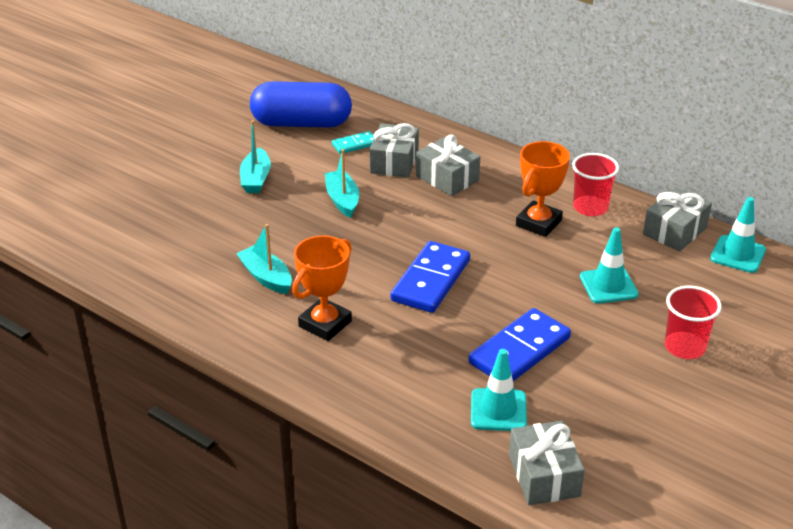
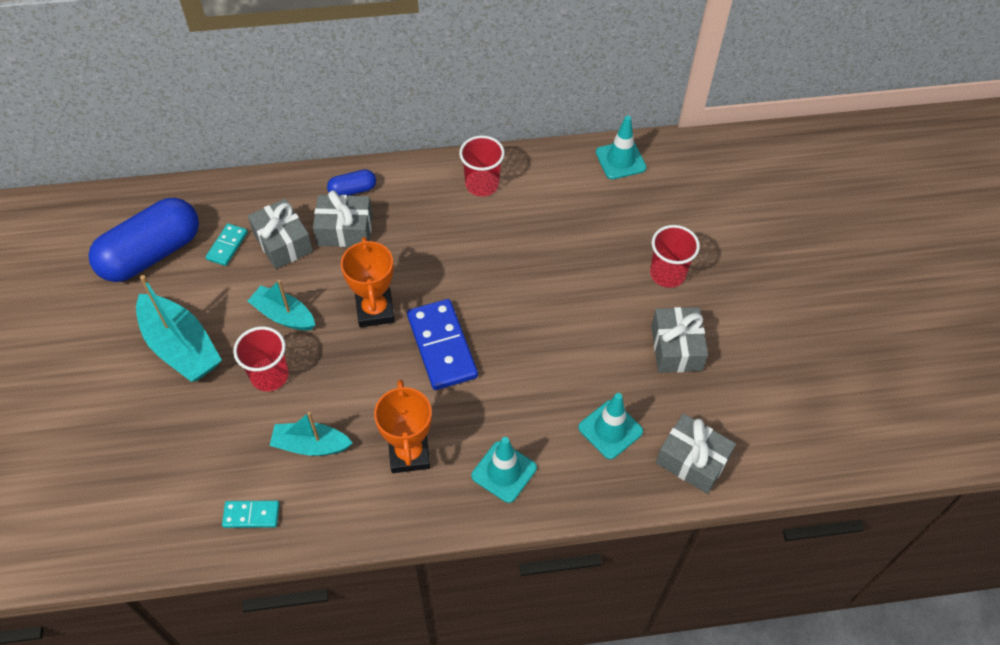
camera: 45 degrees left, 20 degrees up
(180, 288) = (251, 515): none -> turquoise domino
(256, 179) = (181, 347): turquoise boat -> turquoise boat, size x1.57
(290, 225) = (269, 376): none -> red cup
(483, 160) = (352, 190): none -> blue capsule
(519, 350) = (570, 363): blue domino -> none
(538, 223) = (461, 228): orange trophy -> orange trophy (375, 310)
(608, 286) = (568, 254): turquoise traffic cone -> turquoise traffic cone (504, 472)
(674, 231) = (560, 167): grey gift -> grey gift (676, 348)

